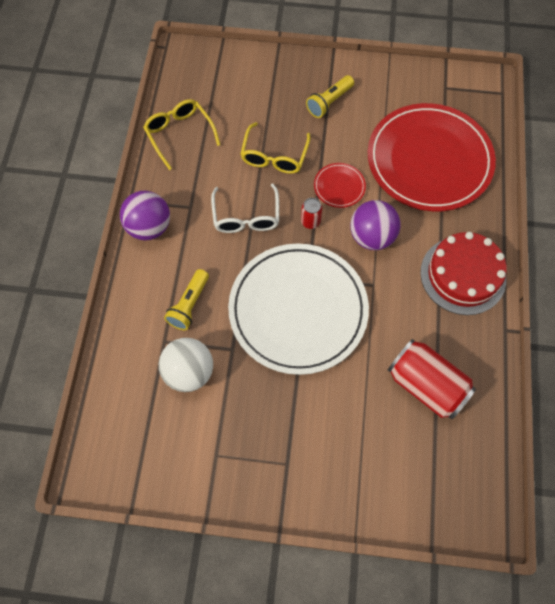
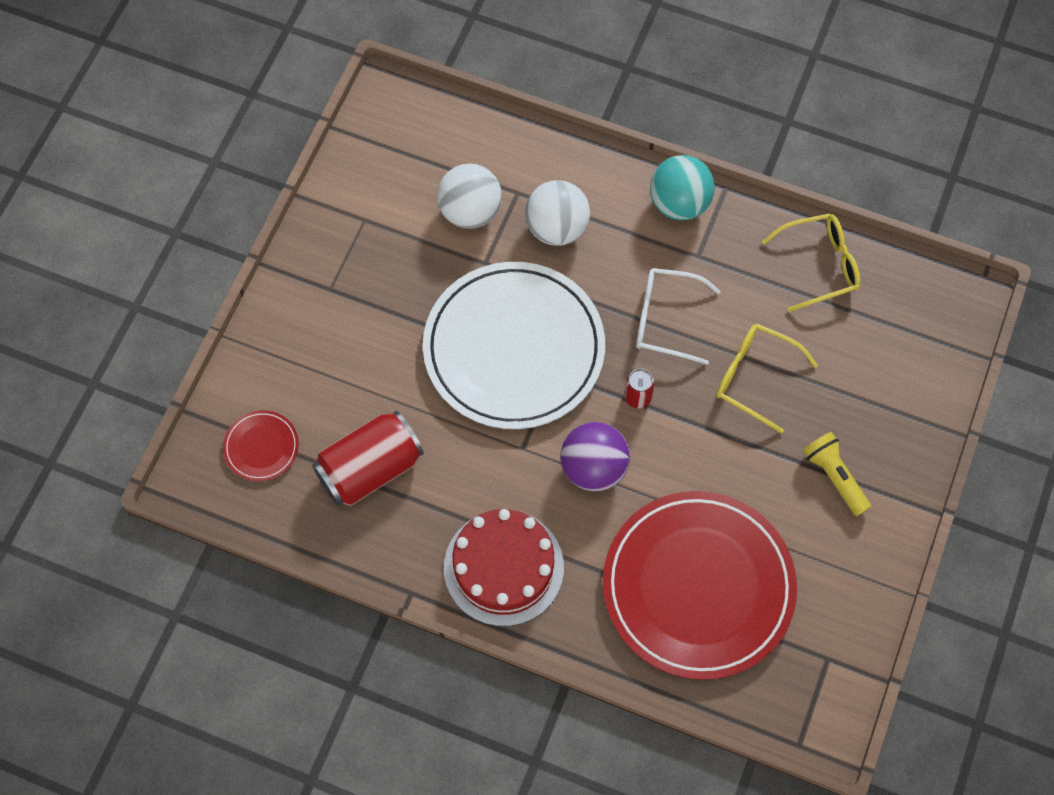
camera: 105 degrees right, 0 degrees up
(149, 227) = (679, 203): purple ball -> turquoise ball
(189, 305) = (557, 228): yellow flashlight -> white ball
(339, 186) = (683, 449): red plate -> red plate (261, 447)

